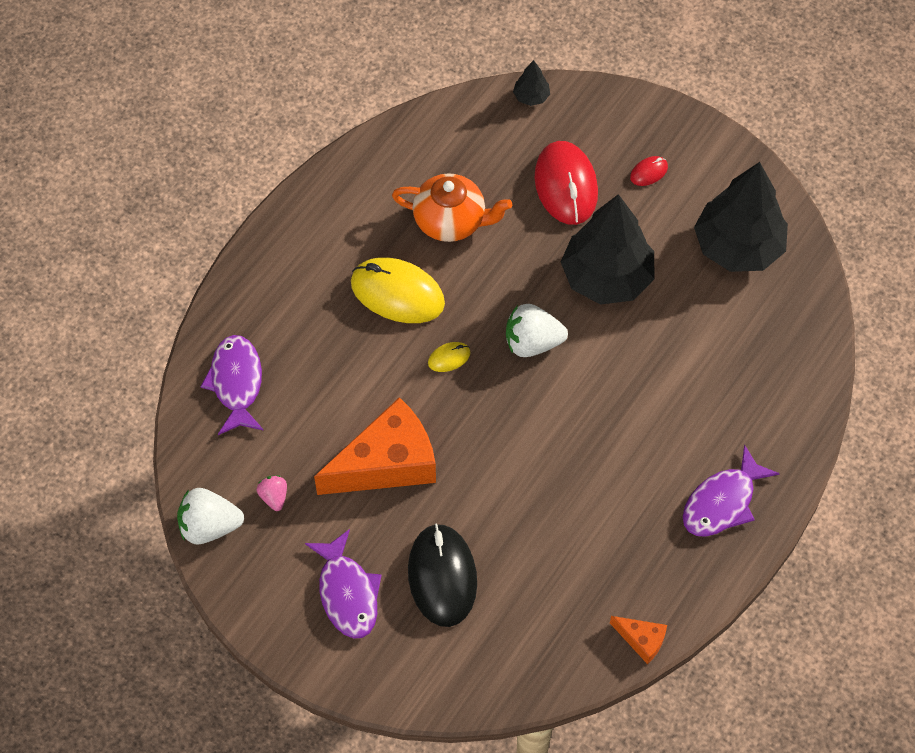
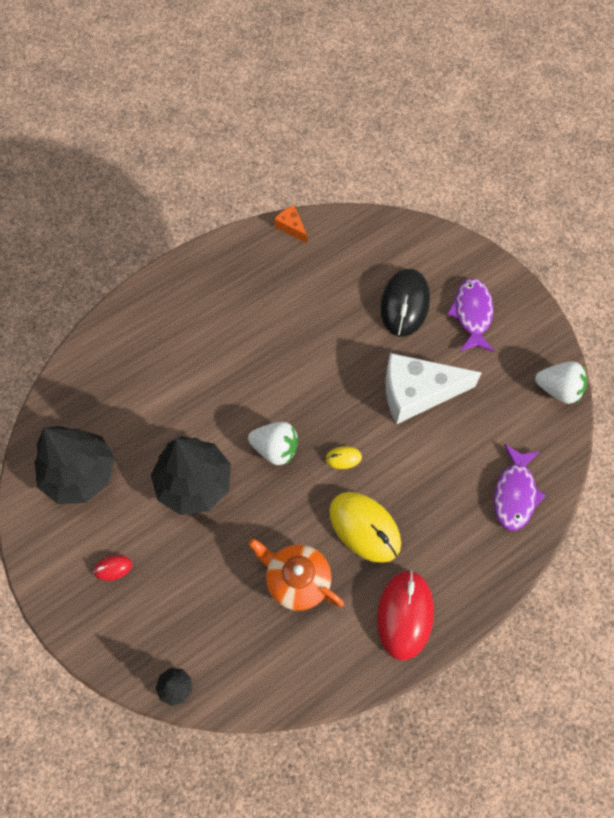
camera: 160 degrees left, 5 degrees up
(274, 497) = (506, 395): pink strawberry -> none
(387, 463) = (417, 392): orange cheese -> white cheese
(566, 185) = (187, 580): red mouse -> red mouse (405, 615)
(722, 502) = (196, 291): purple fish -> none

